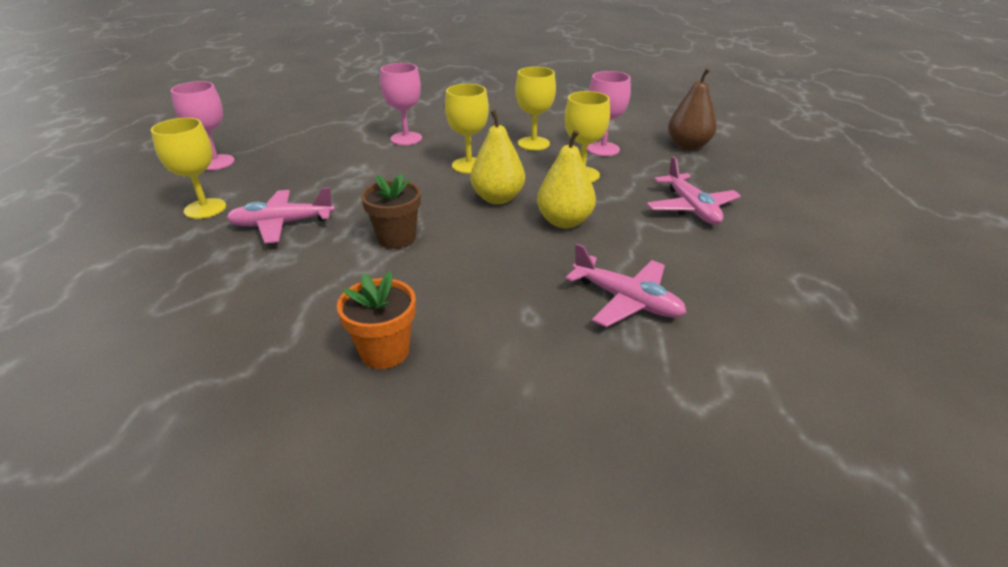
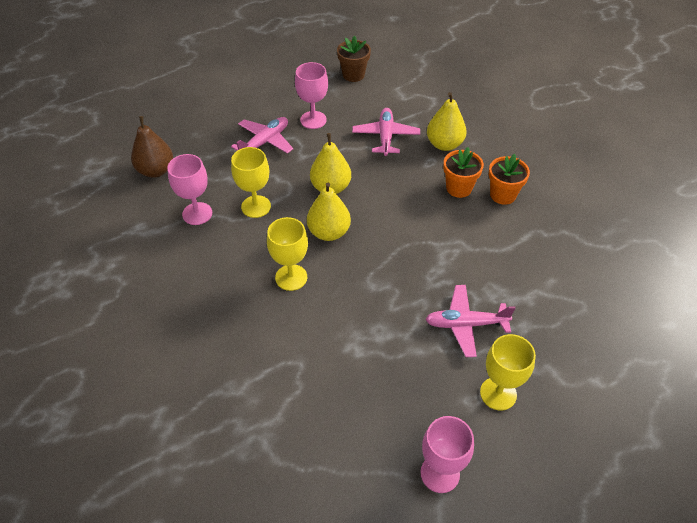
camera: 125 degrees left, 15 degrees up
(282, 224) = (466, 324): pink plane -> pink plane turned 135 degrees clockwise
(396, 238) = (421, 252): brown flower pot -> brown flower pot (353, 75)
(406, 138) = (271, 357): pink goblet -> pink goblet (313, 120)
(449, 315) = (459, 188): none -> orange flower pot
(533, 143) = (216, 260): yellow goblet -> none
(554, 352) = (444, 144): none -> yellow pear

